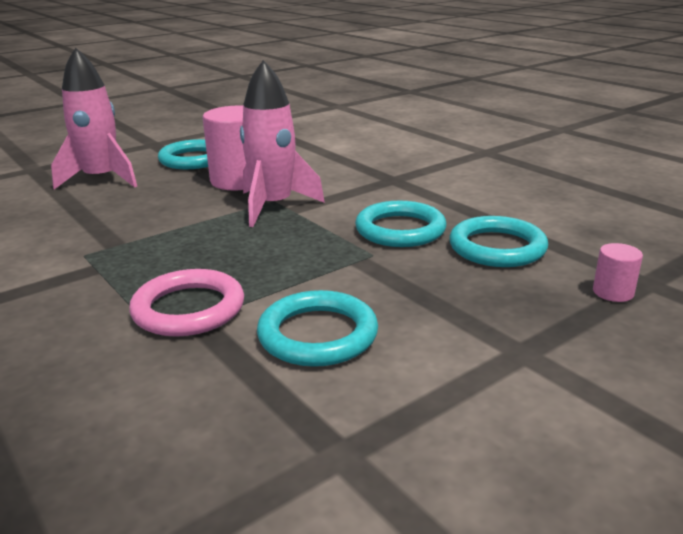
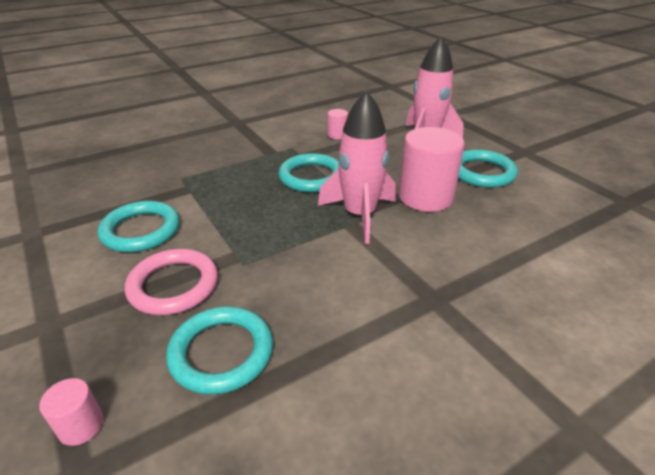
camera: 95 degrees right, 10 degrees up
(57, 227) = (337, 135): none -> pink cylinder
(188, 309) = (202, 185): pink ring -> pink ring (173, 285)
(400, 230) = (288, 286): turquoise ring -> turquoise ring (311, 177)

